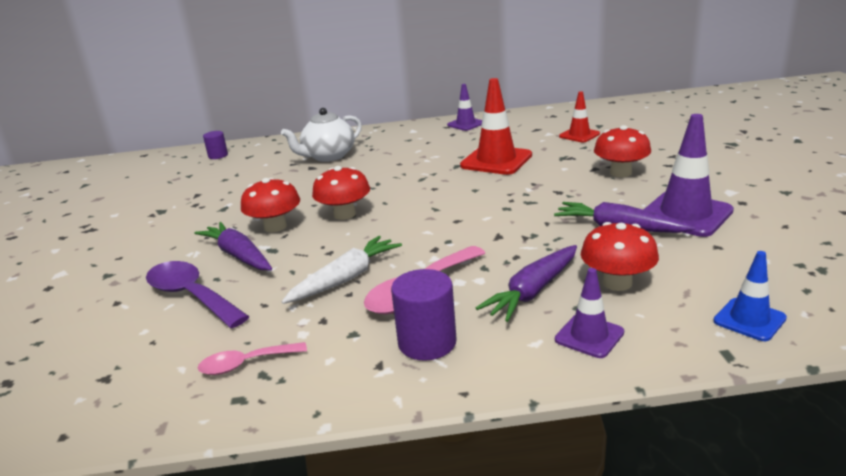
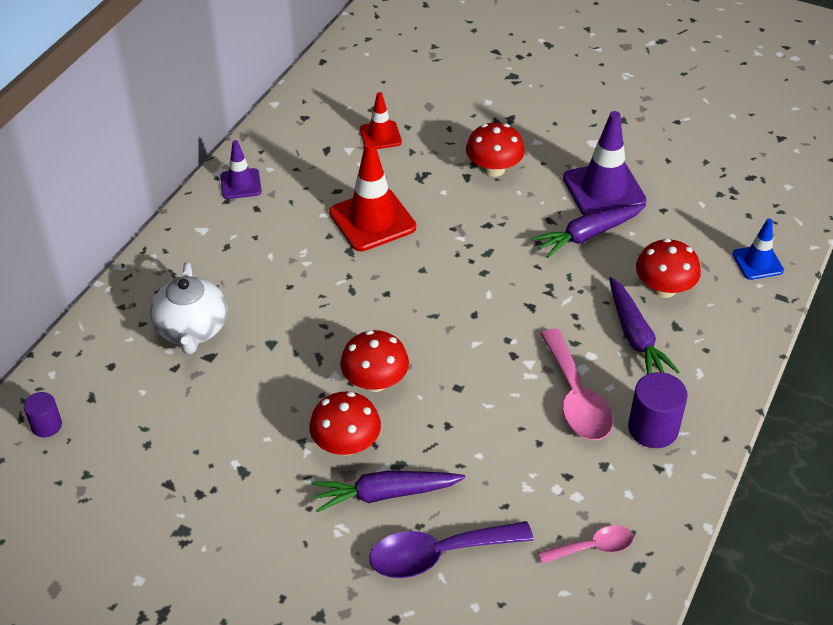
camera: 60 degrees left, 20 degrees up
(245, 364) = (593, 547): pink spoon -> pink spoon turned 120 degrees counterclockwise
(346, 278) = (511, 434): white carrot -> none
(589, 336) = (714, 343): purple traffic cone -> none

